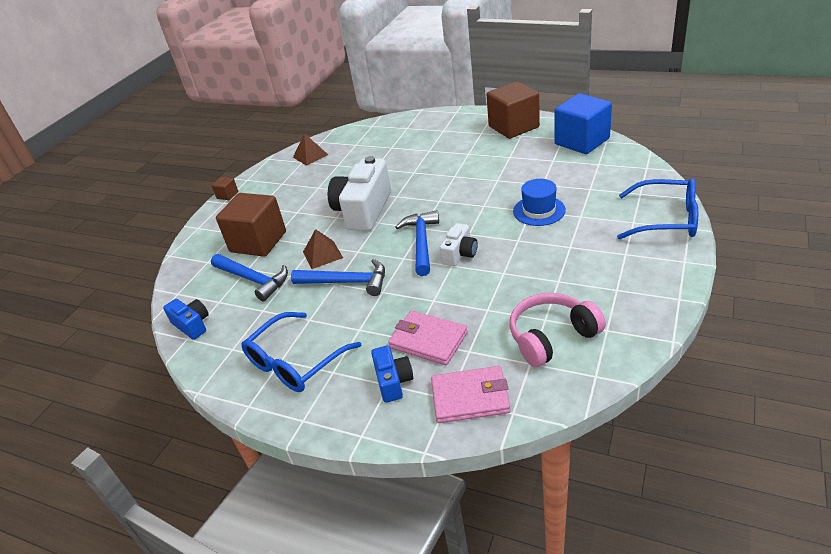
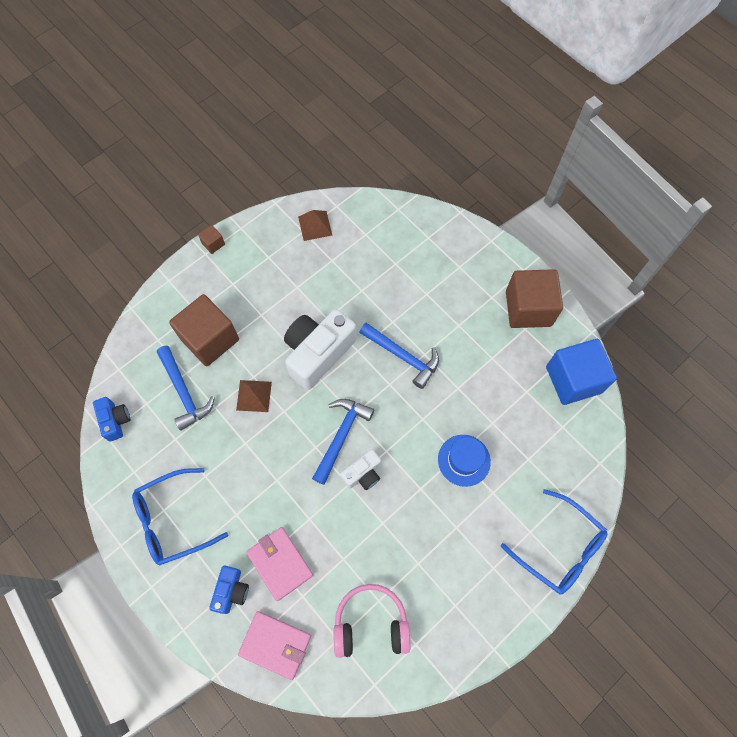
camera: 20 degrees right, 30 degrees up
(347, 282) = (255, 448): blue hammer -> blue hammer (403, 356)

